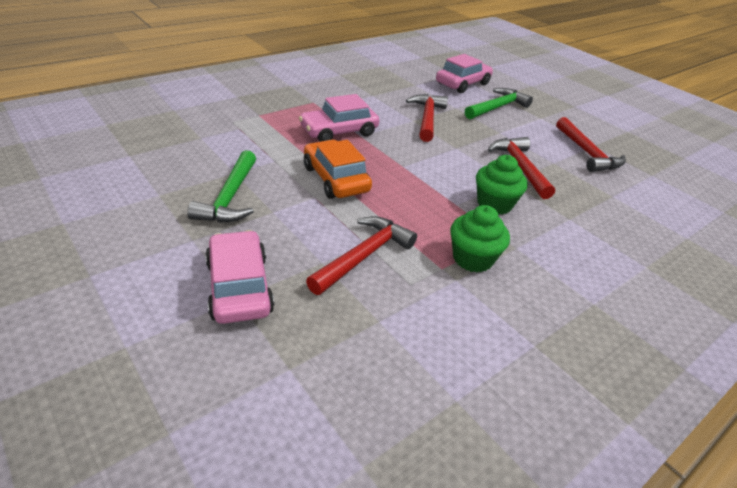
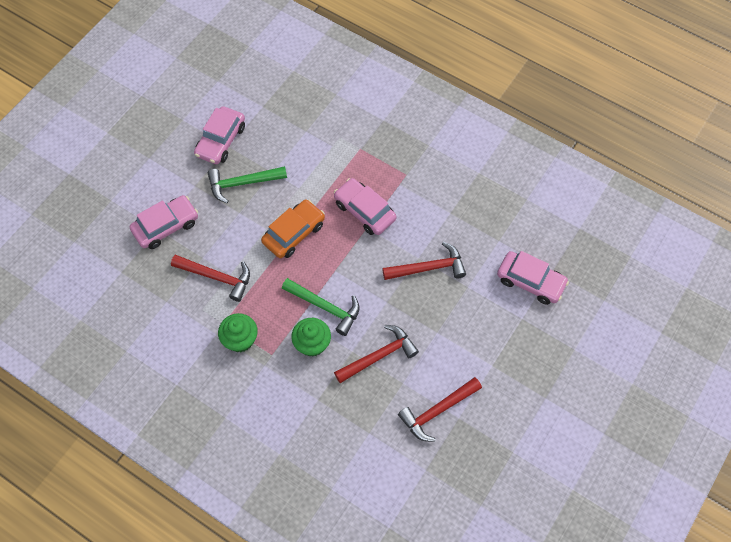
camera: 75 degrees right, 25 degrees up
(142, 198) = (221, 141): none -> pink car
(497, 107) = (491, 323): green hammer -> green hammer (325, 307)

